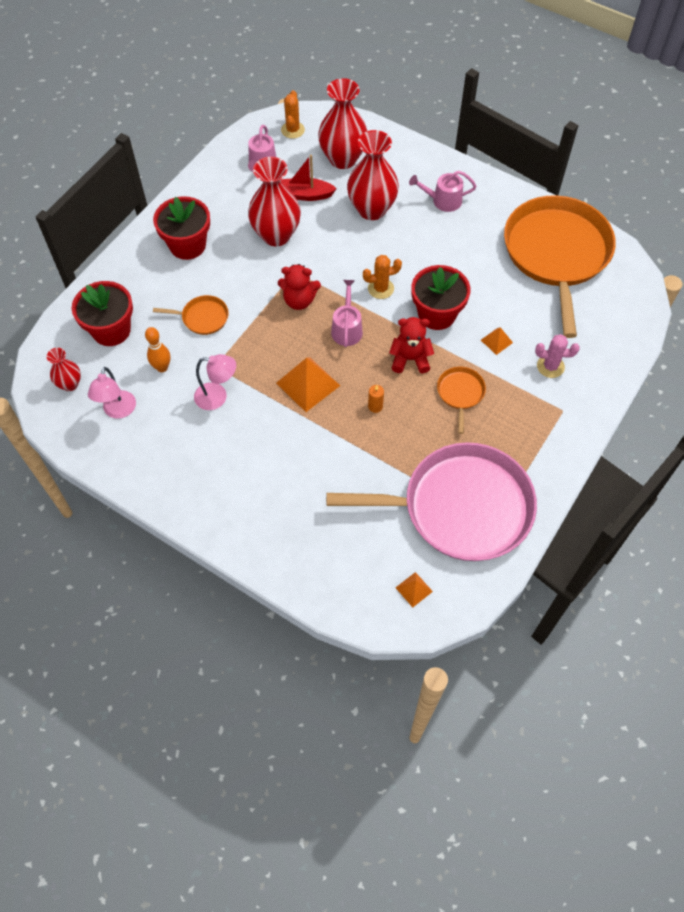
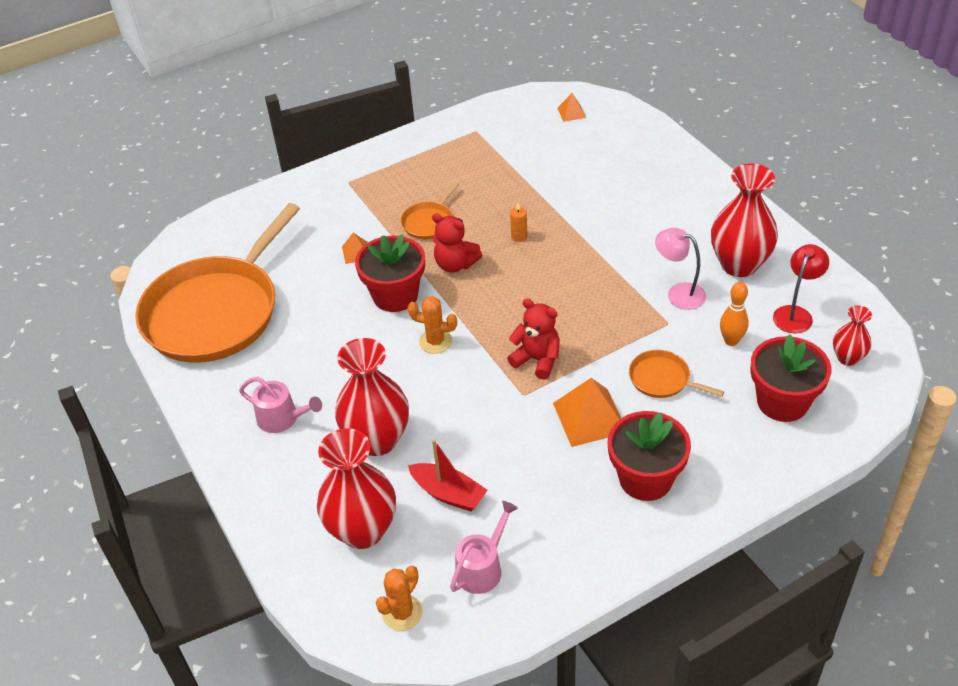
camera: 150 degrees left, 15 degrees down
(118, 411) = (795, 314): pink lamp -> red lamp
(276, 235) = (520, 450): red vase -> red vase (739, 264)
(308, 384) = (575, 275): orange pyramid -> orange pyramid (589, 417)
(347, 329) = (501, 313): pink watering can -> none
(460, 507) = (496, 147): pink pan -> none
(550, 366) = (326, 216): pink cactus -> none

